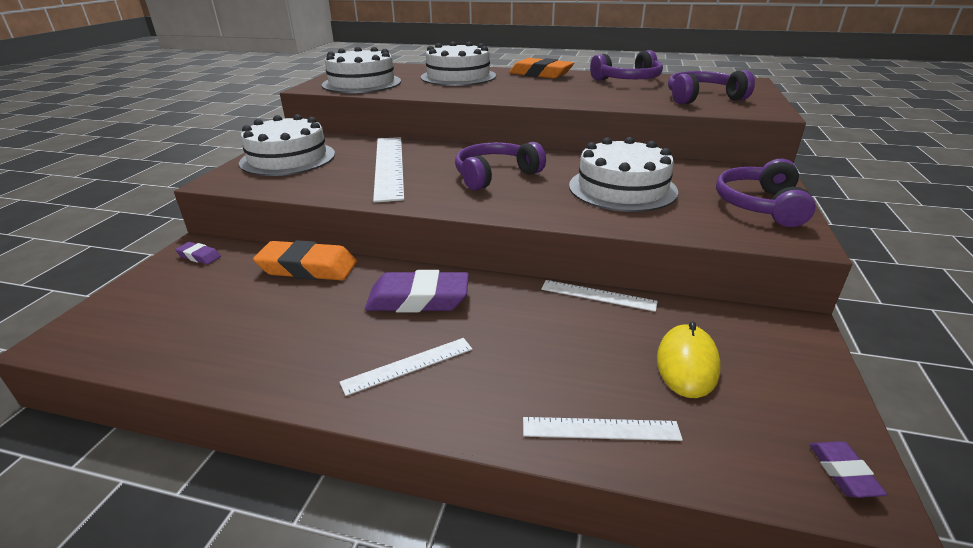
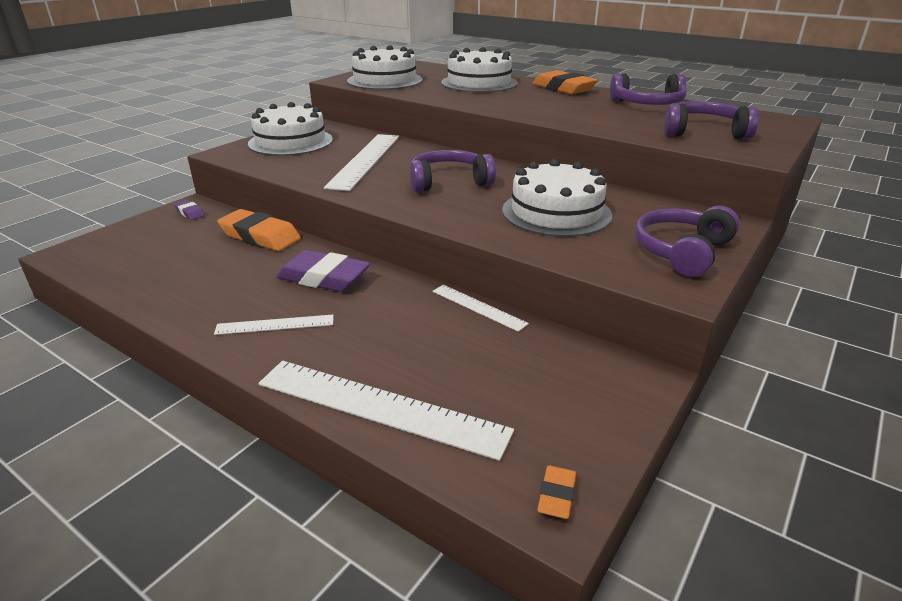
camera: 20 degrees right, 0 degrees up
(600, 429) = (380, 407): white ruler -> white ruler, size x1.94
(687, 364) = (504, 379): yellow mouse -> none
(843, 472) = (556, 496): purple eraser -> orange eraser

